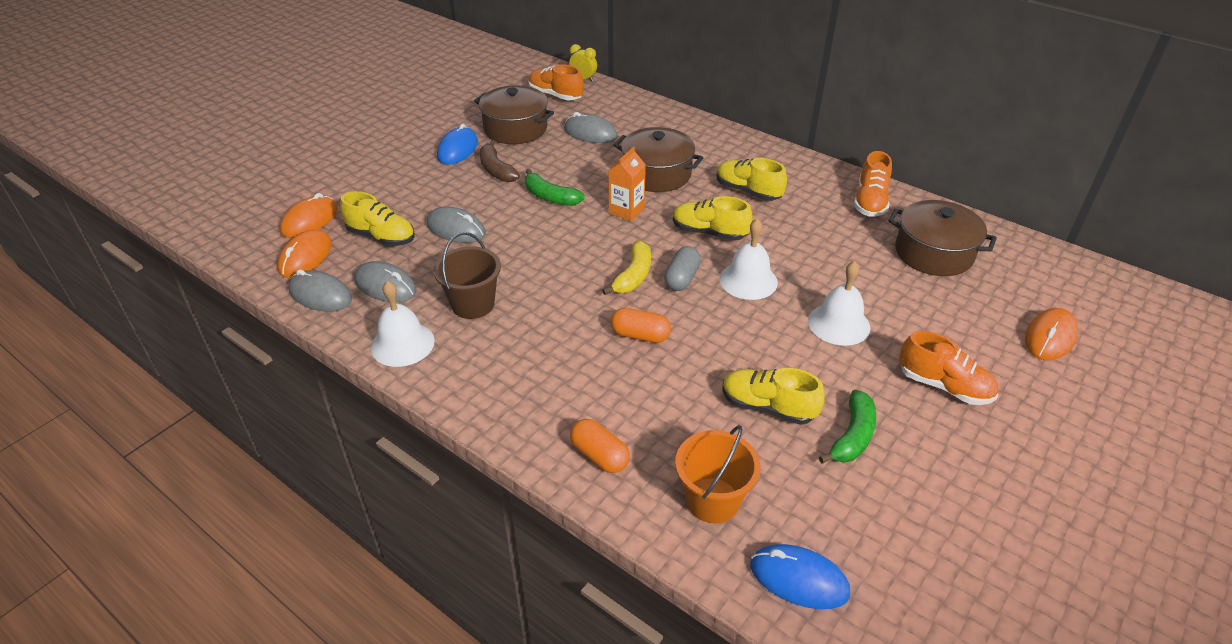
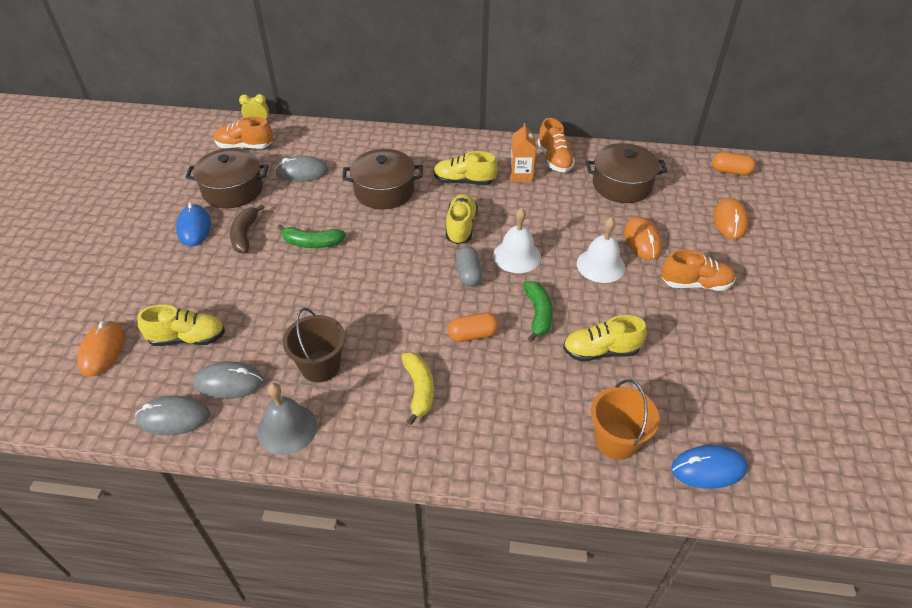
camera: 30 degrees left, 5 degrees up
(306, 257) = (128, 387): orange mouse -> orange mouse (642, 240)
(402, 344) = (287, 428): white bell -> grey bell
(456, 229) = (252, 304): grey mouse -> none
(496, 169) = (245, 235): brown banana -> brown banana turned 60 degrees clockwise
(599, 456) = (516, 446): orange capsule -> orange capsule (730, 171)
(626, 211) = (384, 232): orange carton -> orange carton (521, 175)
(633, 276) = (431, 287): yellow banana -> yellow banana (419, 389)
(709, 232) = (461, 227): yellow shoe -> yellow shoe turned 105 degrees clockwise
(852, 436) = (667, 347): green banana -> green banana (538, 314)

